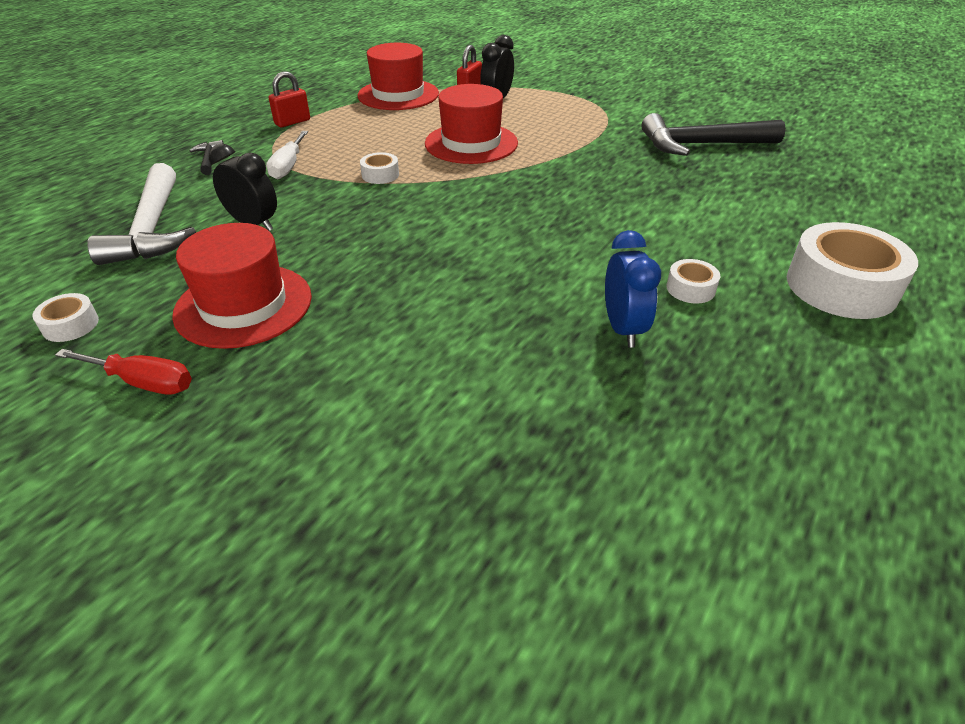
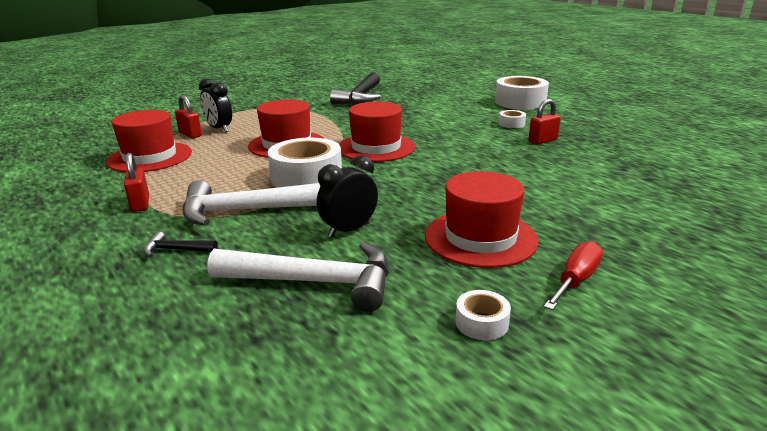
camera: 70 degrees left, 15 degrees down
(288, 166) = (246, 211): white screwdriver -> white hammer
(380, 175) = (306, 177): white tape -> white tape, size x2.17
(495, 195) = (376, 147): none -> red hat
(623, 329) = (542, 141): blue clock -> red padlock

